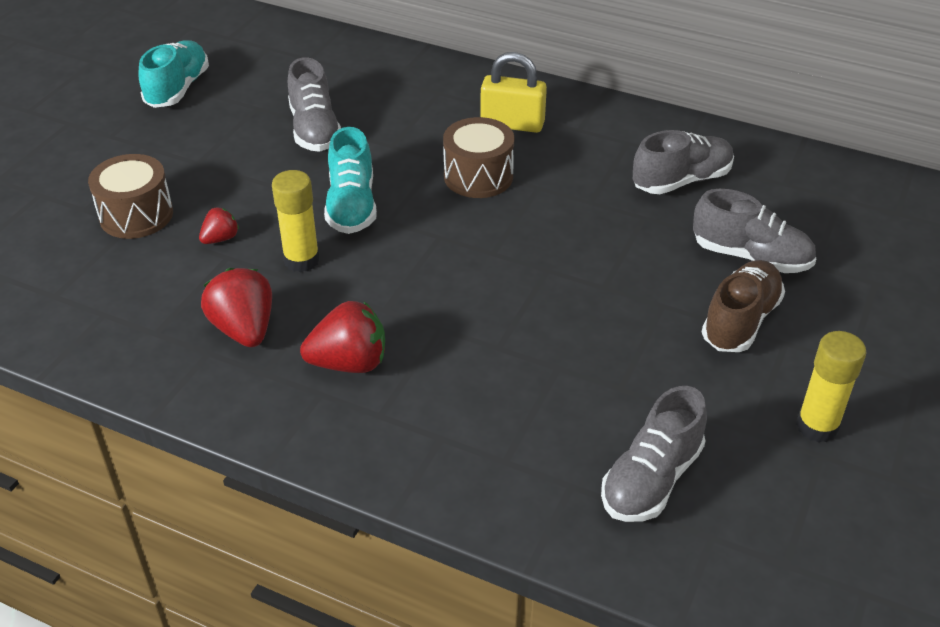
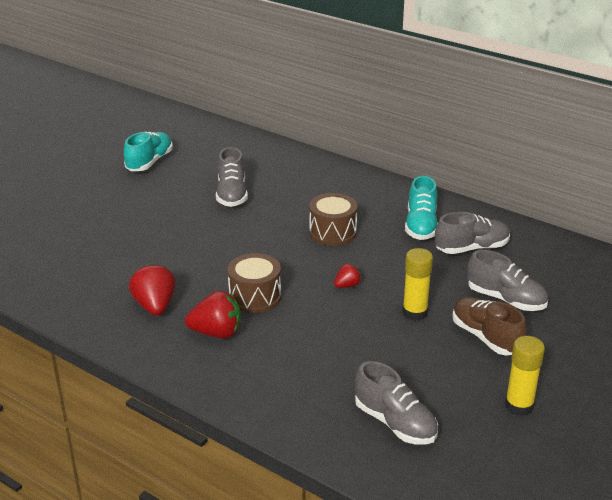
camera: 10 degrees right, 10 degrees down
(136, 215) = (104, 233): brown drum -> brown drum (255, 297)
(220, 238) = (154, 252): red strawberry -> red strawberry (347, 285)
(301, 260) = (202, 270): yellow glue stick -> yellow glue stick (415, 313)
(352, 206) = (243, 242): turquoise shoe -> turquoise shoe (421, 226)
(512, 124) = (365, 203): yellow padlock -> none
(651, 479) = (395, 423): grey shoe -> grey shoe turned 90 degrees counterclockwise
(740, 321) = (486, 337): brown shoe -> brown shoe turned 75 degrees counterclockwise

